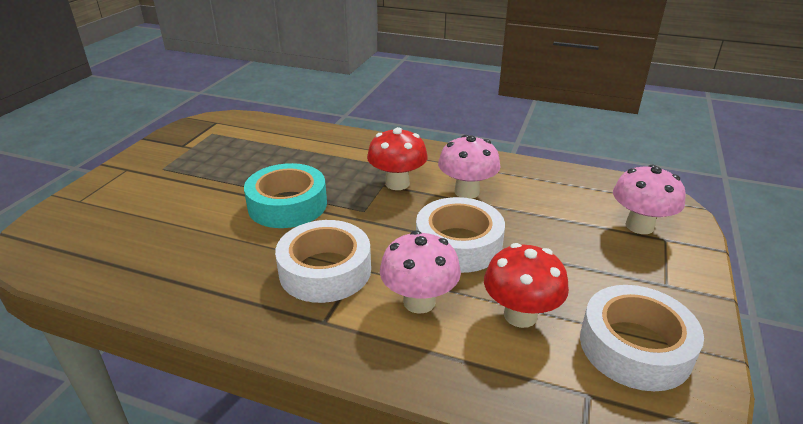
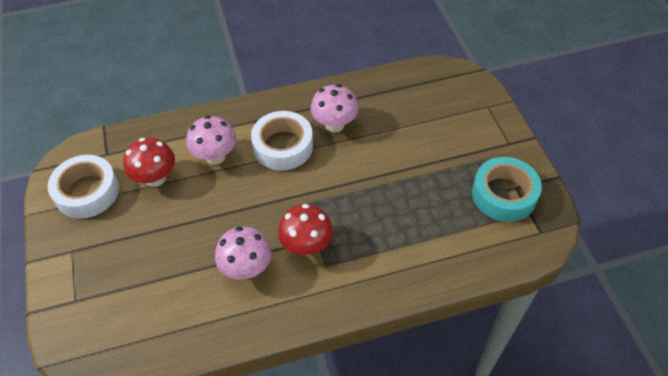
camera: 145 degrees right, 20 degrees up
(287, 205) = (360, 178): turquoise tape -> turquoise tape (504, 194)
(458, 244) = (219, 210): white tape -> none
(639, 226) = (96, 305): pink mushroom -> pink mushroom (334, 125)

